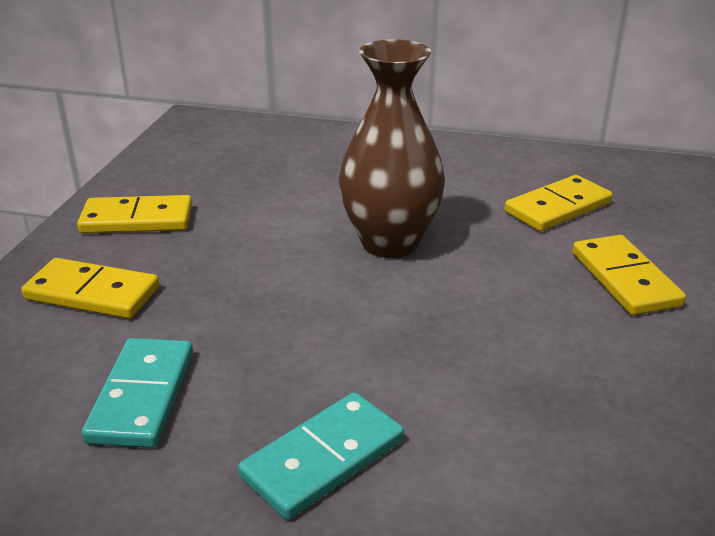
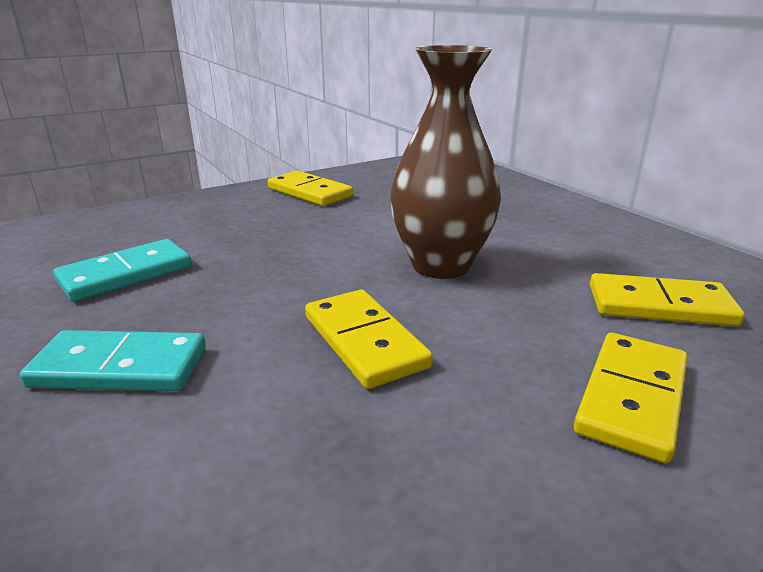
camera: 45 degrees right, 5 degrees down
(92, 293) = (215, 216): yellow domino -> yellow domino (365, 341)

